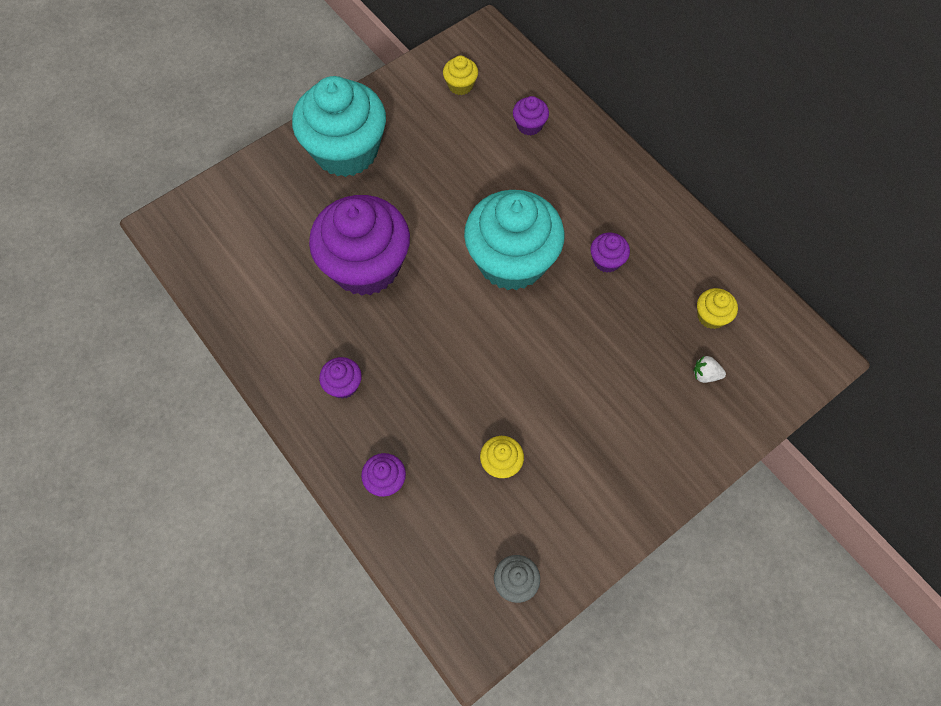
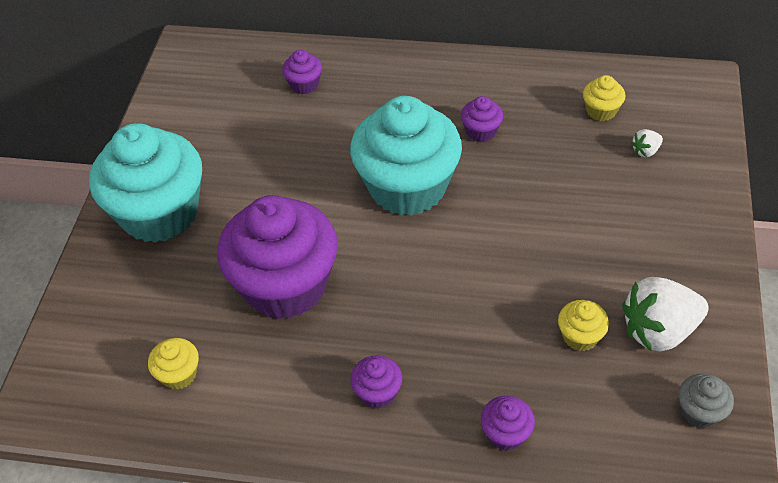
camera: 40 degrees left, 15 degrees down
(460, 85) = (209, 96): yellow cupcake -> yellow cupcake (179, 374)
(555, 507) = (659, 331): none -> white strawberry

